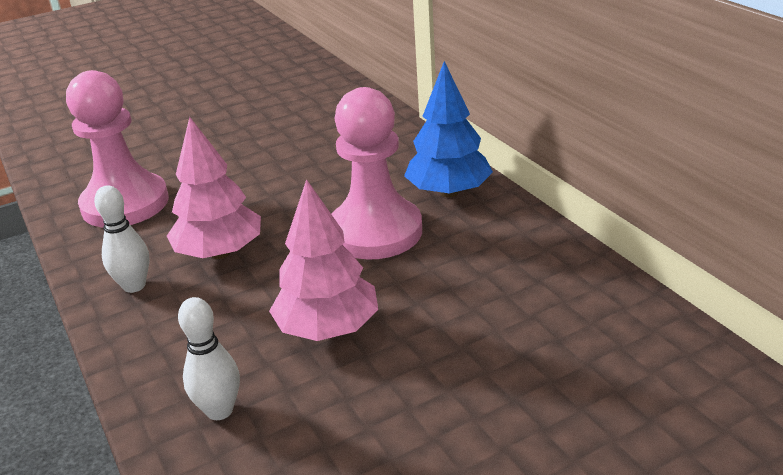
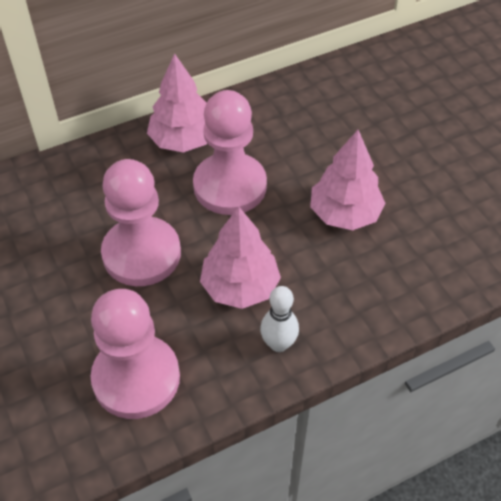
camera: 90 degrees left, 20 degrees up
(219, 410) = (423, 268): white bowling pin -> none
(276, 188) = (141, 253): none -> pink pawn
(448, 192) = (183, 141): blue tree -> pink tree

